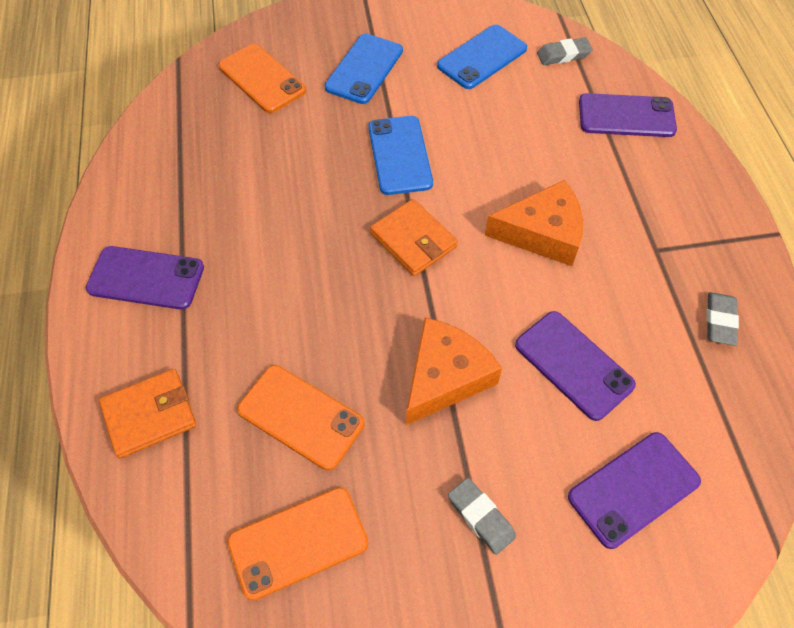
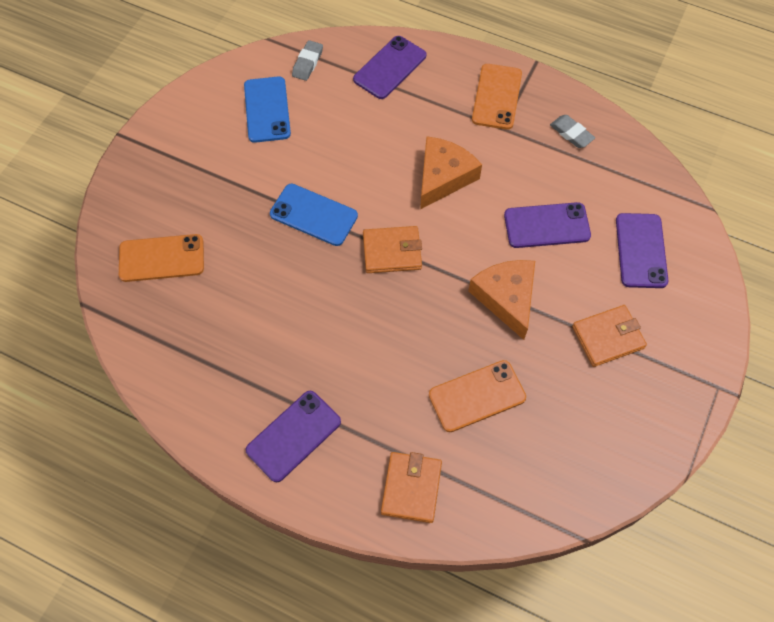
camera: 55 degrees left, 5 degrees up
(298, 542) = (560, 444): orange phone -> orange phone (496, 97)
(364, 69) = (212, 187): blue phone -> none
(481, 517) = (608, 337): grey eraser -> orange wallet

